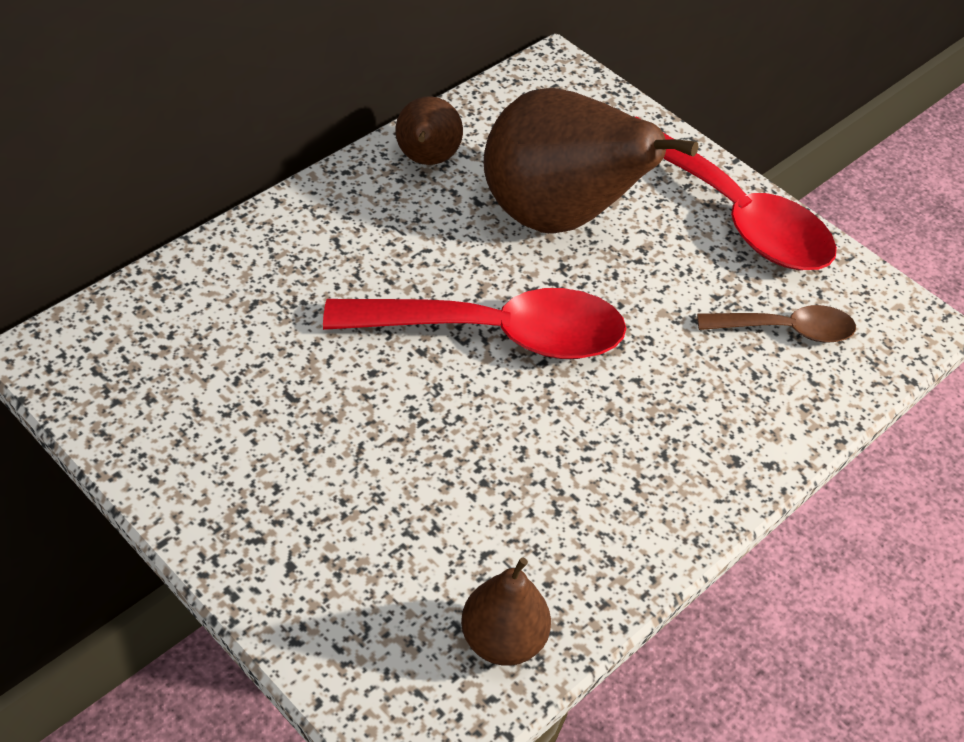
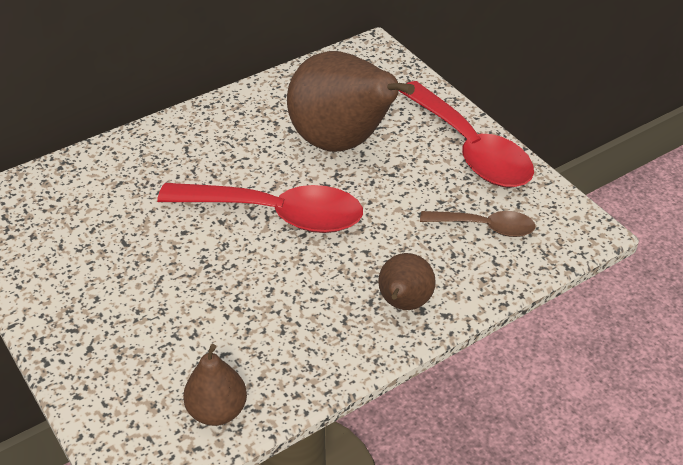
camera: 15 degrees right, 5 degrees down
(426, 160) = (263, 101): brown pear -> brown pear (403, 304)

